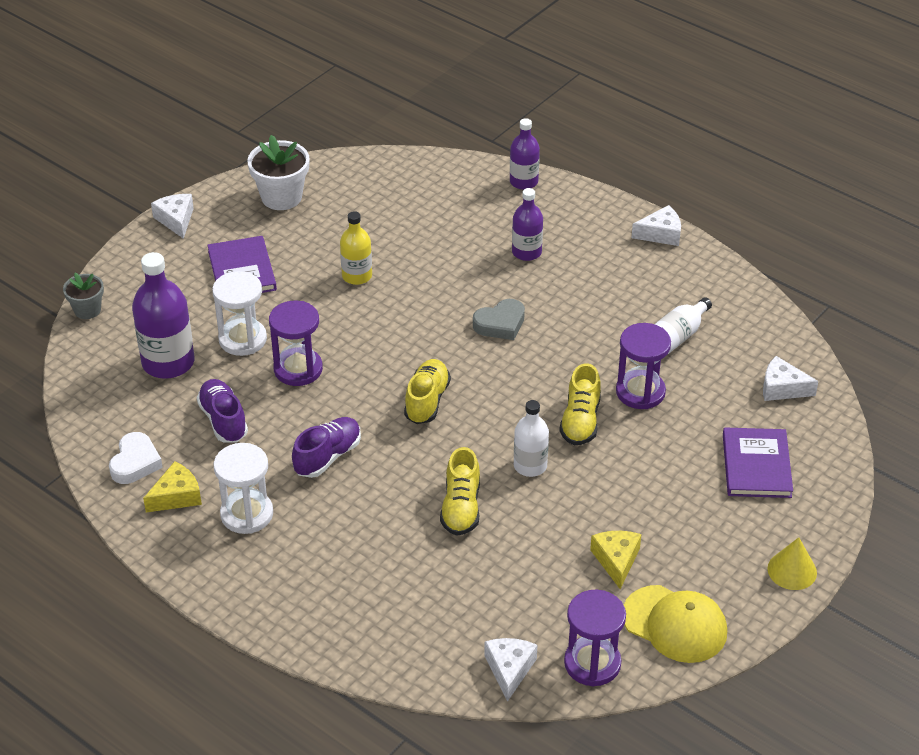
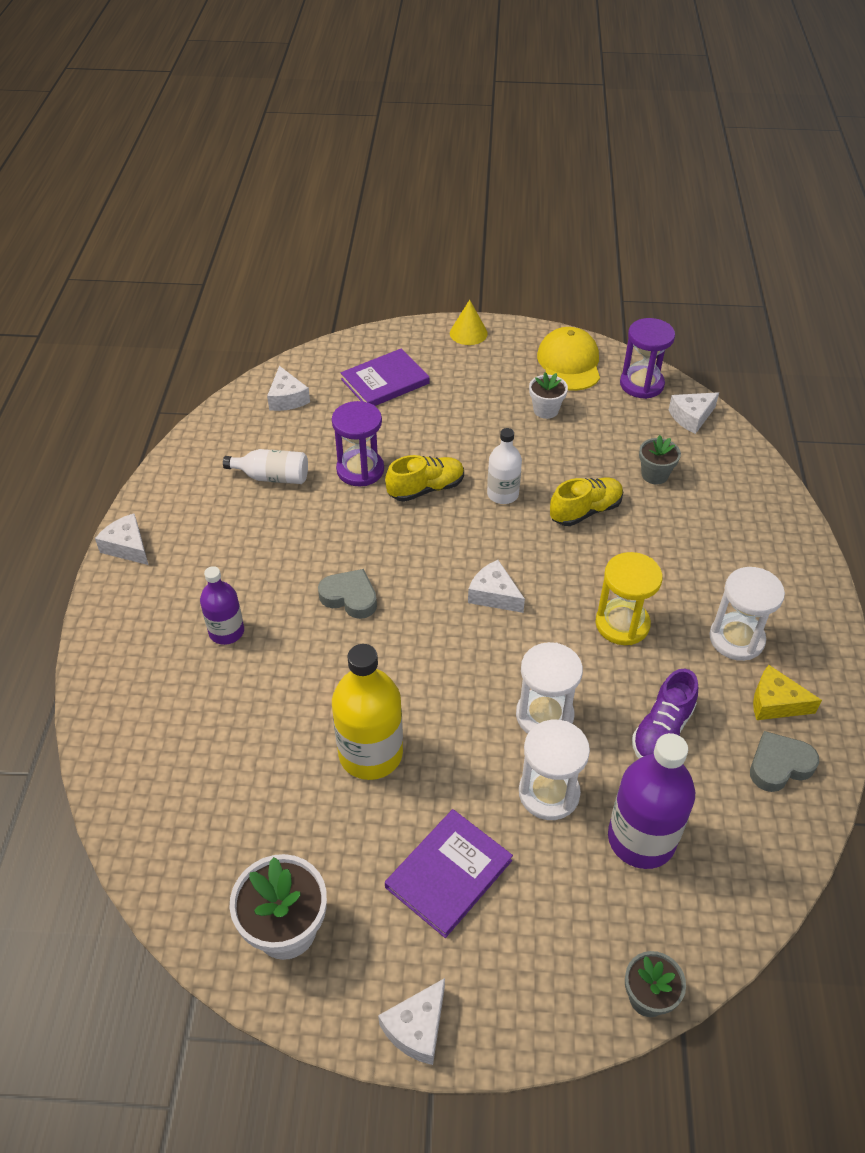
camera: 125 degrees left, 5 degrees up
(135, 462) = (779, 765): white heart -> grey heart
(298, 369) = (544, 715): purple hourglass -> white hourglass
(327, 456) = (622, 624): purple shoe -> yellow hourglass
(357, 276) = (370, 753): yellow bottle -> yellow bottle, size x1.66
(427, 401) = (494, 595): yellow shoe -> white cheese
(459, 585) = (654, 475): none -> grey flower pot
(523, 182) = (102, 696): purple bottle -> none
(616, 560) = (545, 410): yellow cheese -> white flower pot

